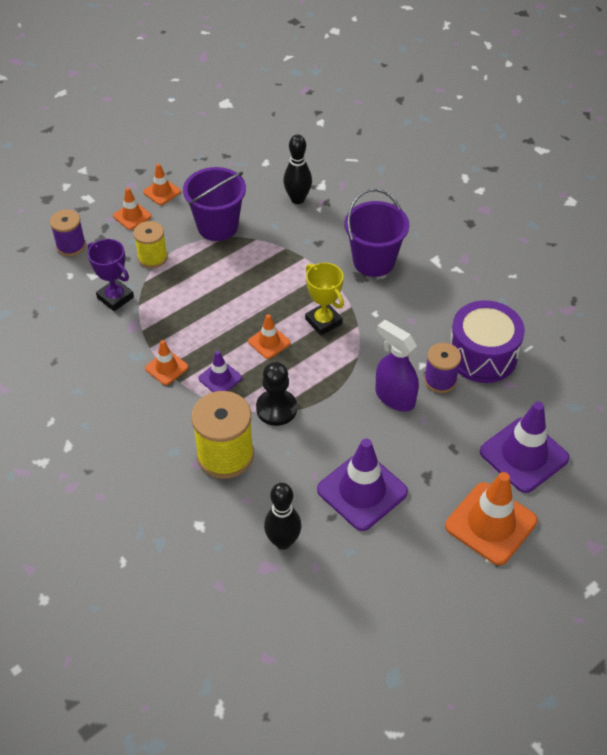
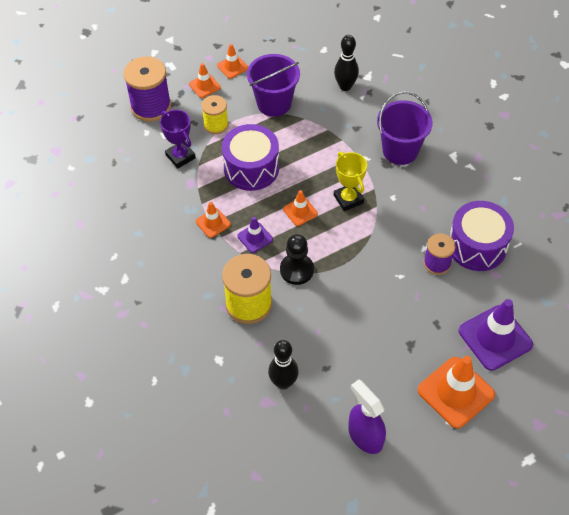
camera: 10 degrees right, 5 degrees up
(71, 246) = (151, 106): purple spool -> purple spool, size x1.66
(203, 301) = (251, 168): none -> purple drum
(362, 491) = (354, 349): purple traffic cone -> none
(394, 397) = (396, 273): purple spray bottle -> purple spray bottle (365, 436)

